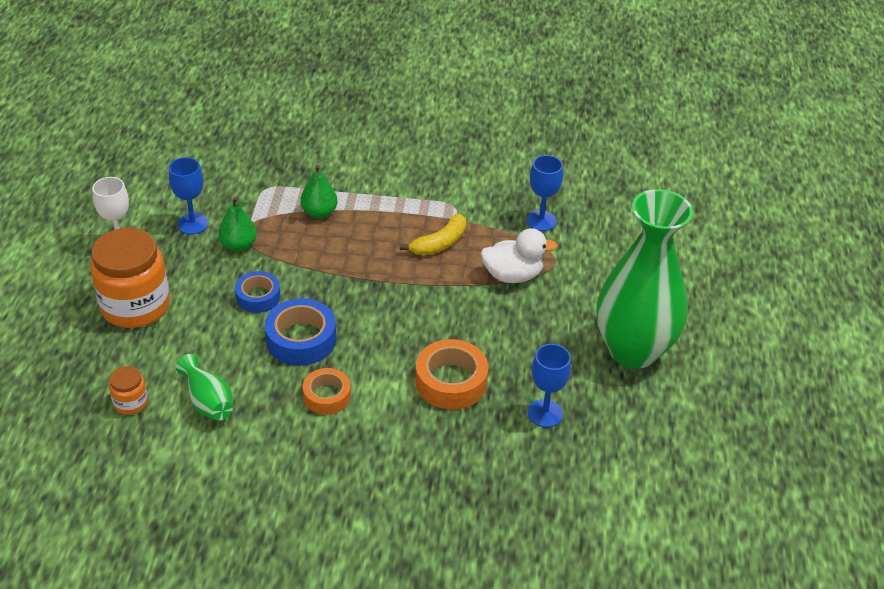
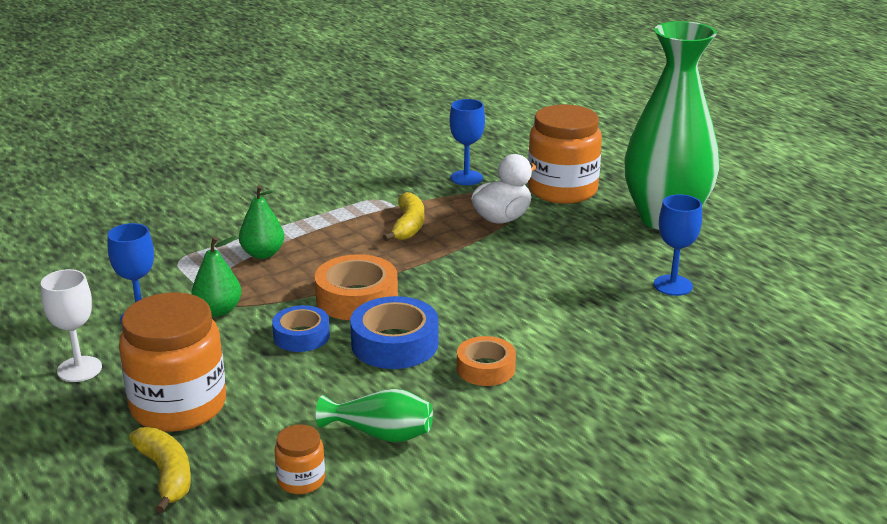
camera: 40 degrees left, 15 degrees down
(76, 350) = (166, 474): none -> yellow banana
(451, 382) = (570, 304): orange tape -> orange tape (357, 298)
(595, 274) = (562, 190): none -> orange jar

